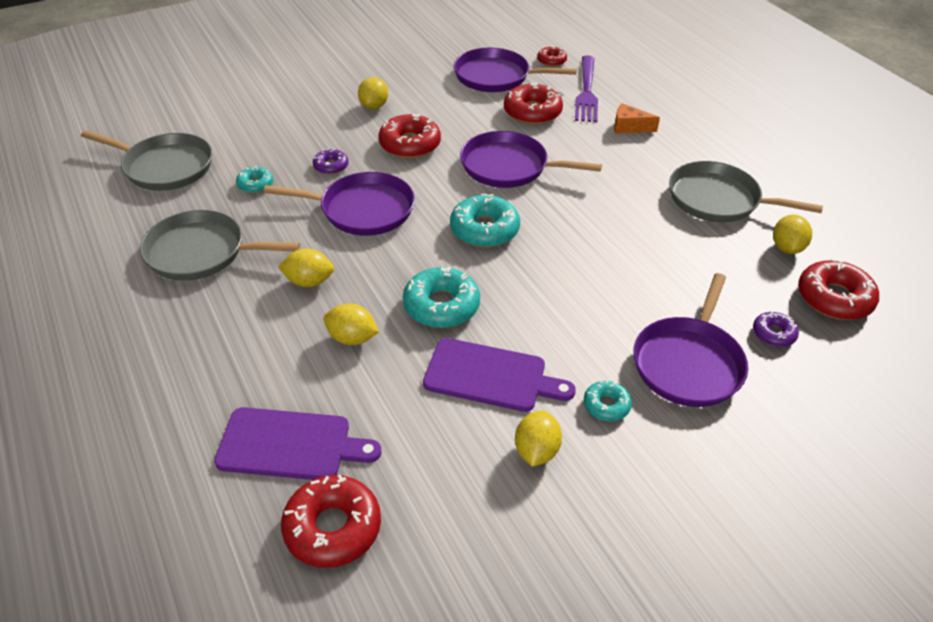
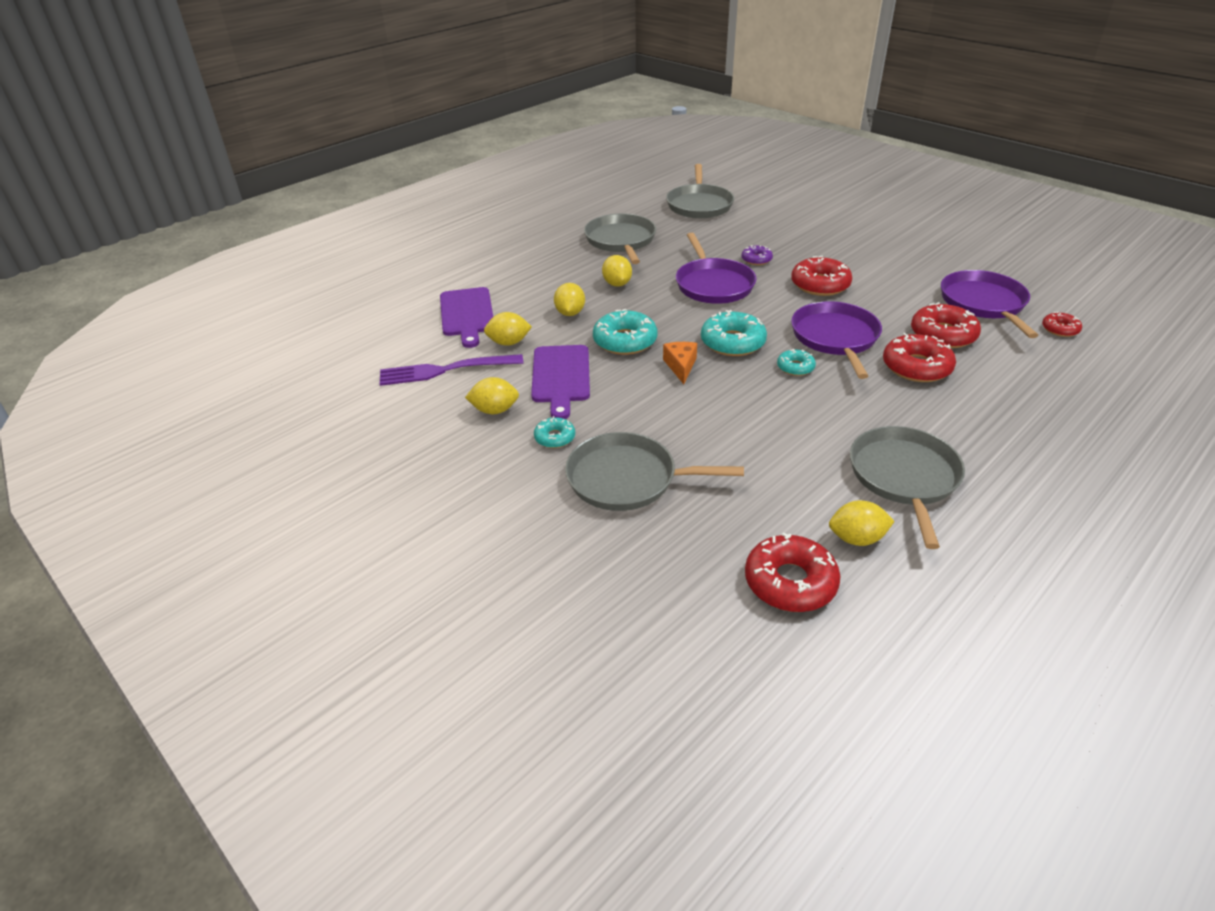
camera: 75 degrees right, 5 degrees down
(255, 184) = (707, 238): turquoise donut -> turquoise donut (795, 367)
(332, 528) = (408, 344): red donut -> red donut (916, 367)
(374, 106) = (859, 257): yellow lemon -> yellow lemon (509, 343)
(586, 91) = (1024, 361): purple fork -> purple fork (445, 370)
(629, 127) = (984, 398): orange cheese -> orange cheese (680, 366)
(689, 363) = (627, 479): purple pan -> grey pan
(773, 334) = (700, 534): purple donut -> none

